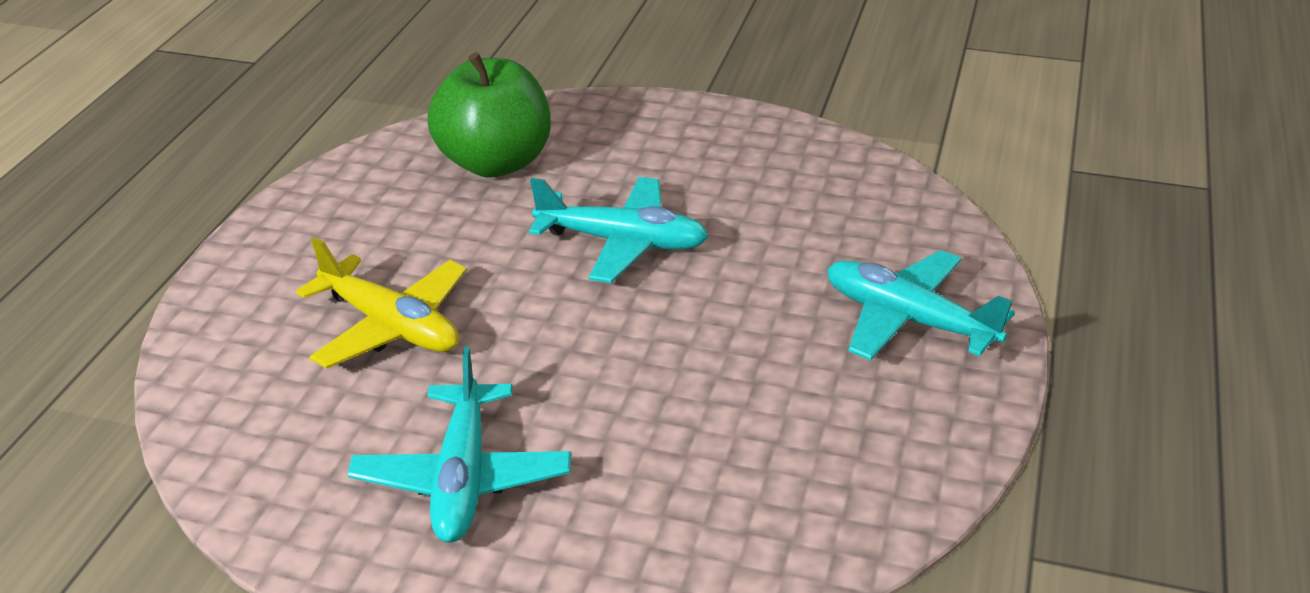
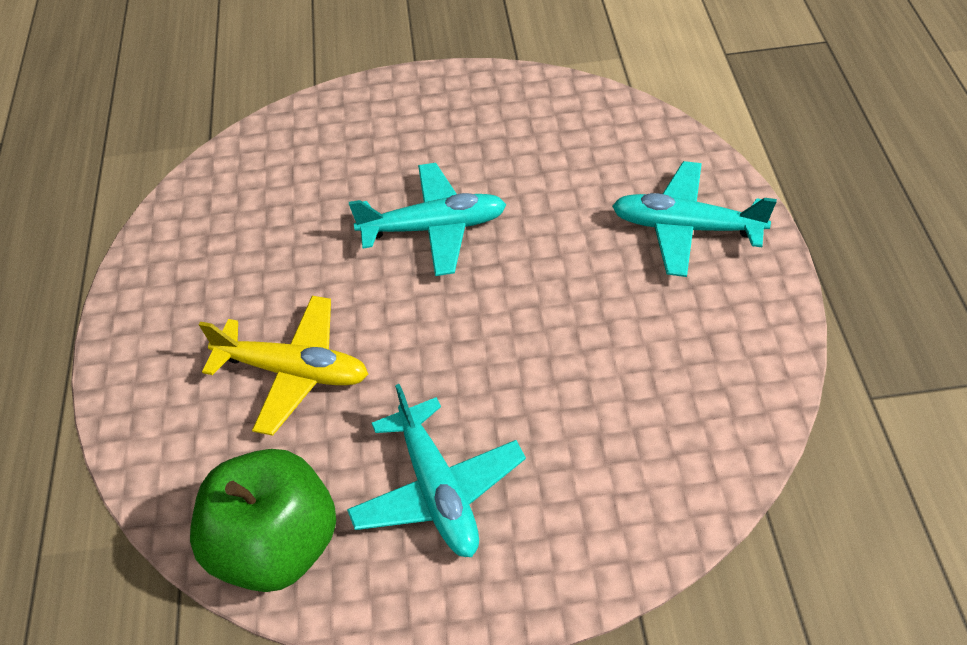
camera: 20 degrees left, 15 degrees up
(495, 162) = (284, 183): green apple -> green apple (276, 545)

